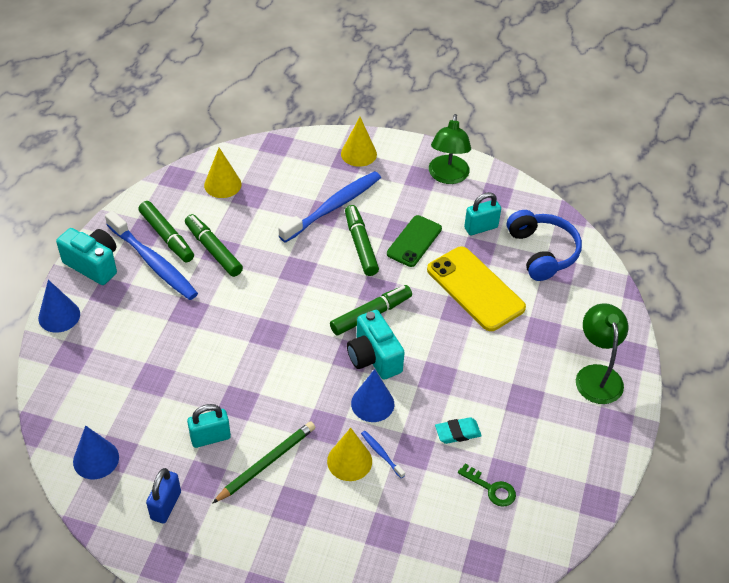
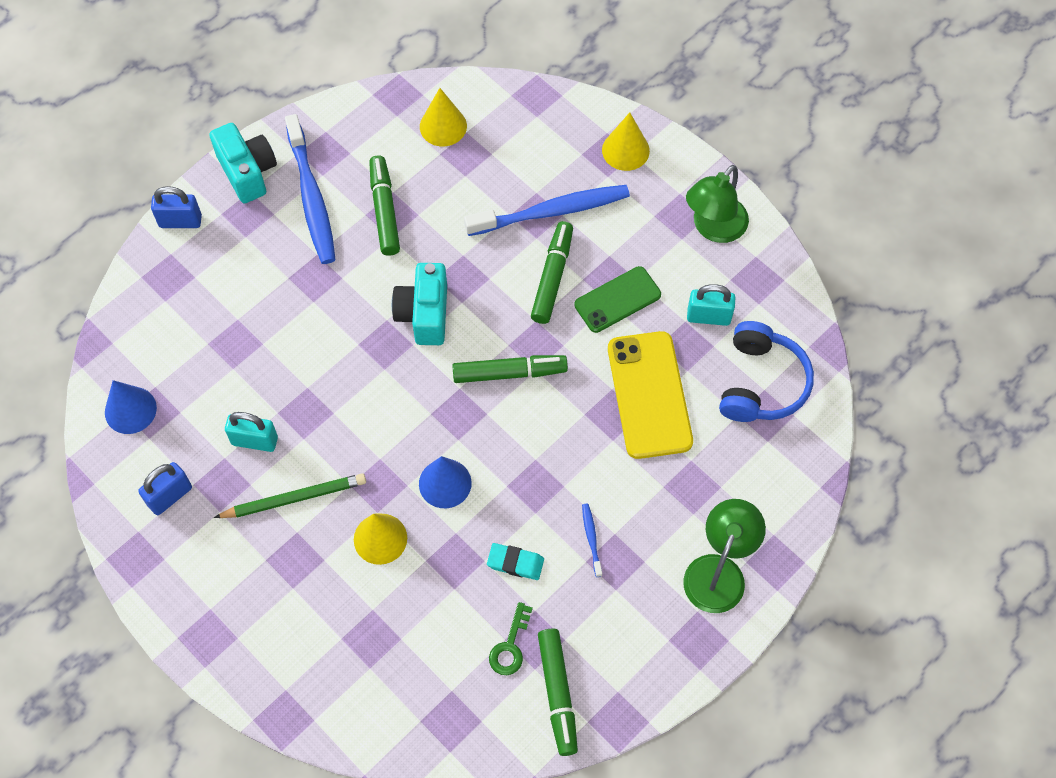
camera: 30 degrees right, 15 degrees up
(59, 316) = (180, 221): blue cone -> blue padlock
(167, 236) = (344, 170): green marker -> green marker (557, 693)
(374, 358) = (480, 428): turquoise camera -> turquoise camera (424, 314)
(381, 454) = (418, 547): blue toothbrush -> blue toothbrush (591, 539)
(491, 488) = (510, 646): green key -> green key turned 45 degrees clockwise

